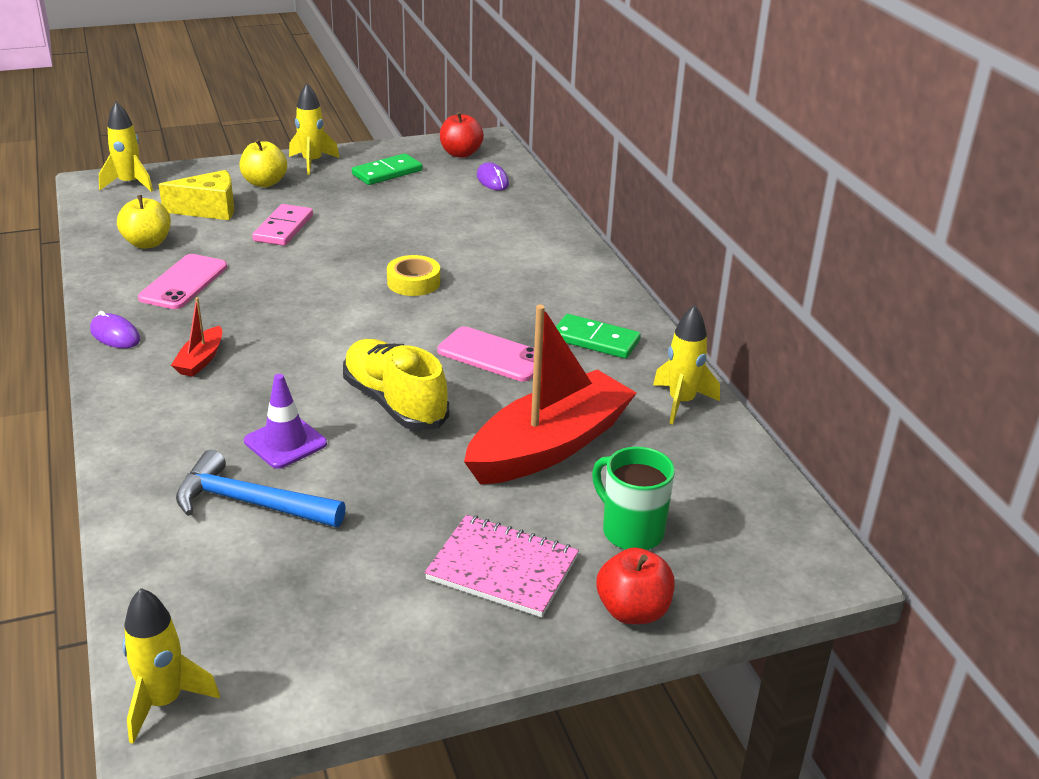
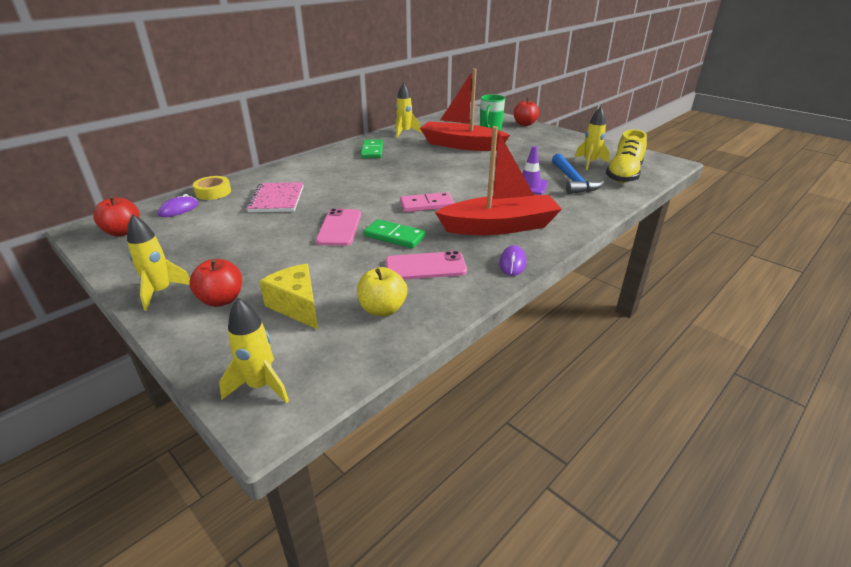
camera: 115 degrees left, 0 degrees up
(164, 702) = (667, 165): yellow rocket -> yellow rocket (589, 163)
(200, 360) = (500, 226): red boat -> red boat, size x2.34
(264, 183) = (221, 300): yellow apple -> red apple
(283, 228) = (310, 259): pink domino -> pink domino (426, 205)
(387, 173) = (176, 250): green domino -> green domino (394, 236)
(395, 403) = (471, 174): yellow shoe -> yellow shoe (623, 175)
(413, 282) = (353, 197): yellow tape -> yellow tape (213, 192)
(492, 355) = (408, 165): pink phone -> pink phone (339, 227)
(502, 568) = (535, 140): pink notebook -> pink notebook (277, 199)

